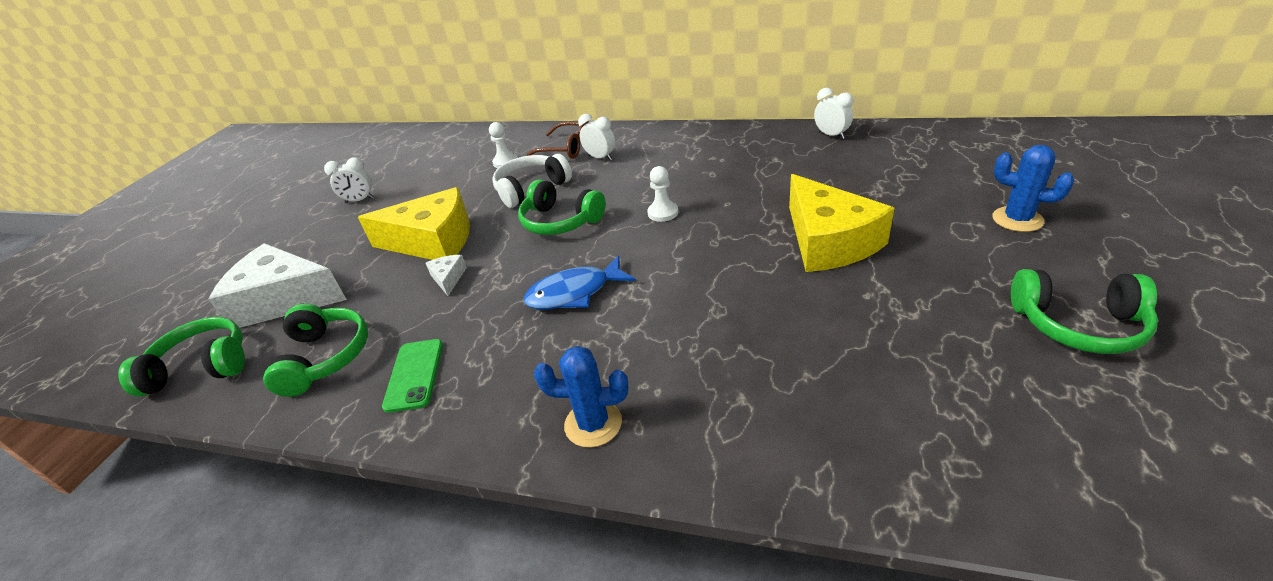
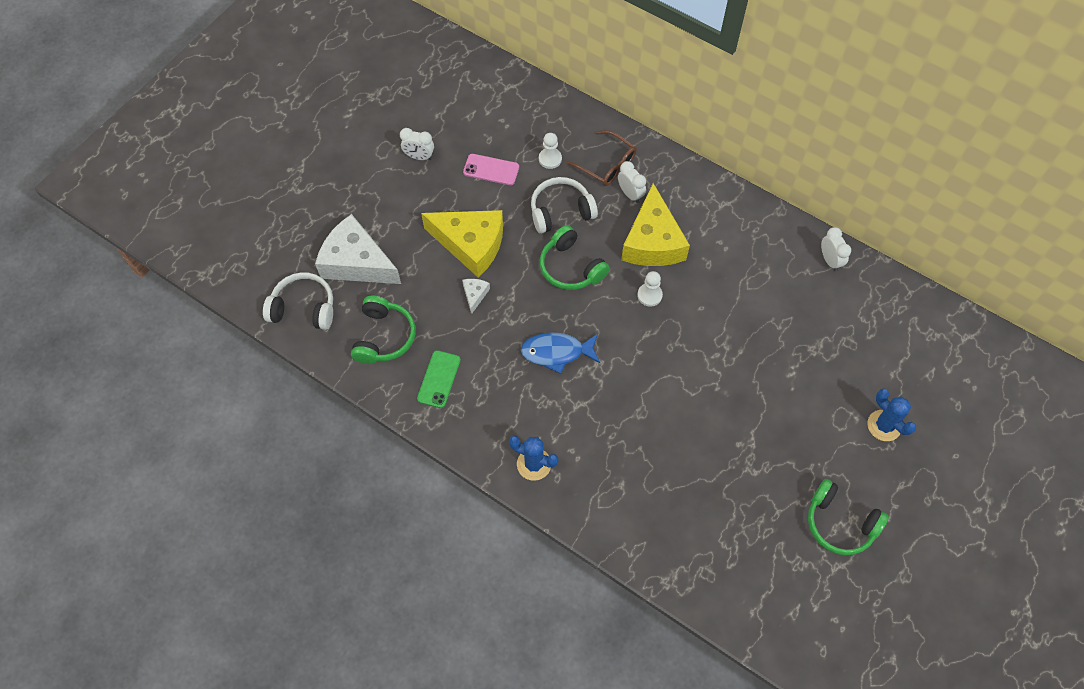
camera: 15 degrees right, 25 degrees up
(202, 367) = (304, 308): green headphones -> white headphones
(444, 186) = (491, 170): none -> pink phone
(828, 241) = (747, 384): yellow cheese -> yellow cheese (652, 241)

